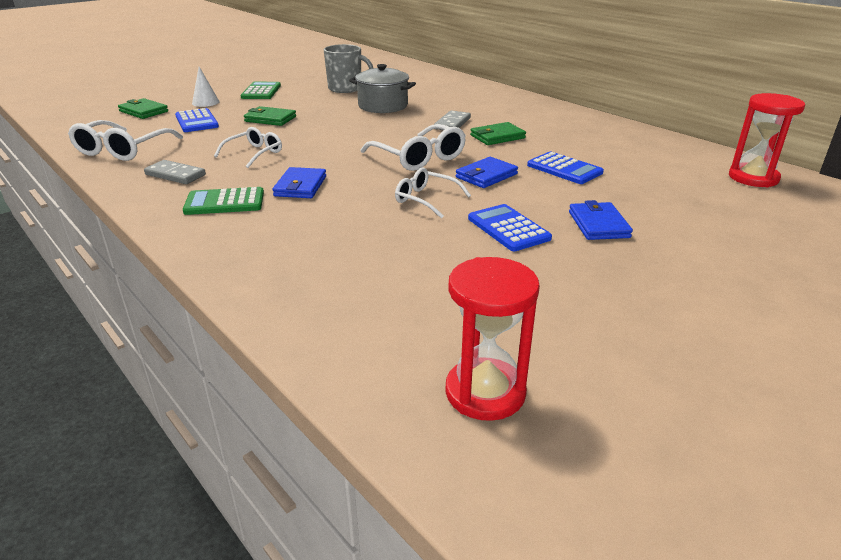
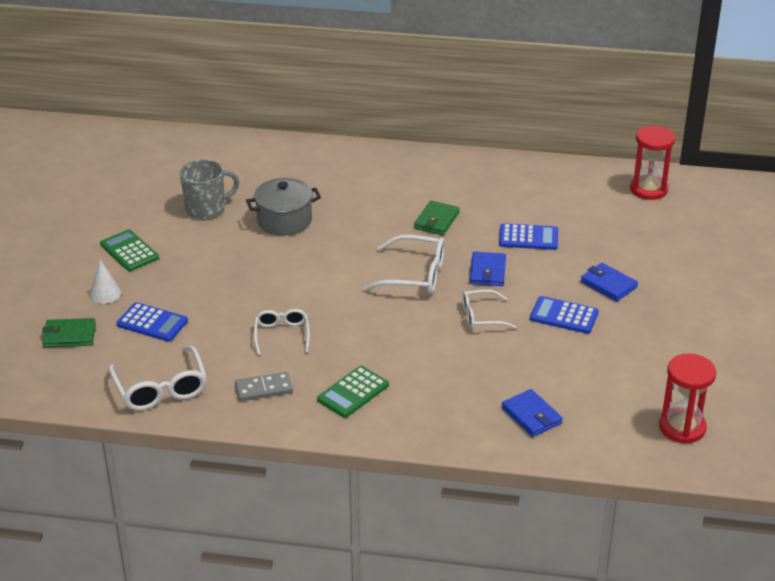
camera: 40 degrees left, 5 degrees up
(270, 119) = (215, 287): green wallet -> none
(300, 186) = (378, 349): blue wallet -> blue wallet (531, 415)
(452, 123) = (379, 219): grey domino -> none

